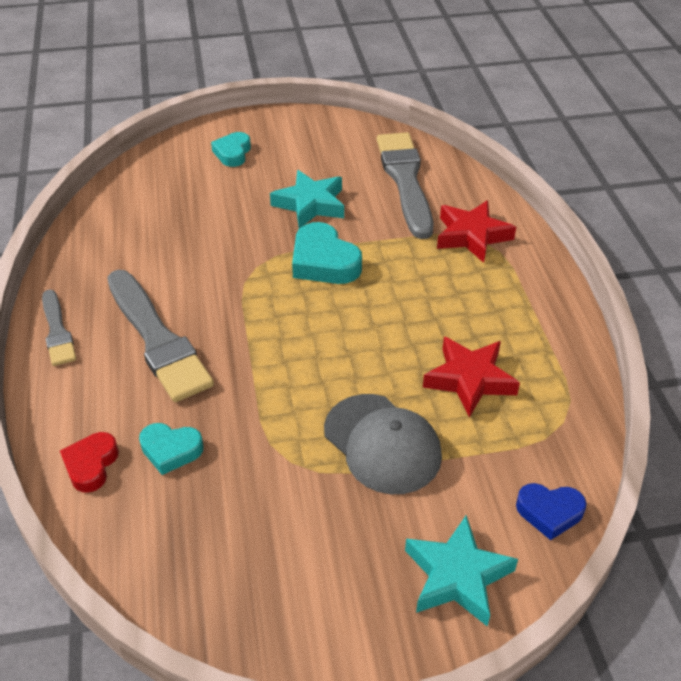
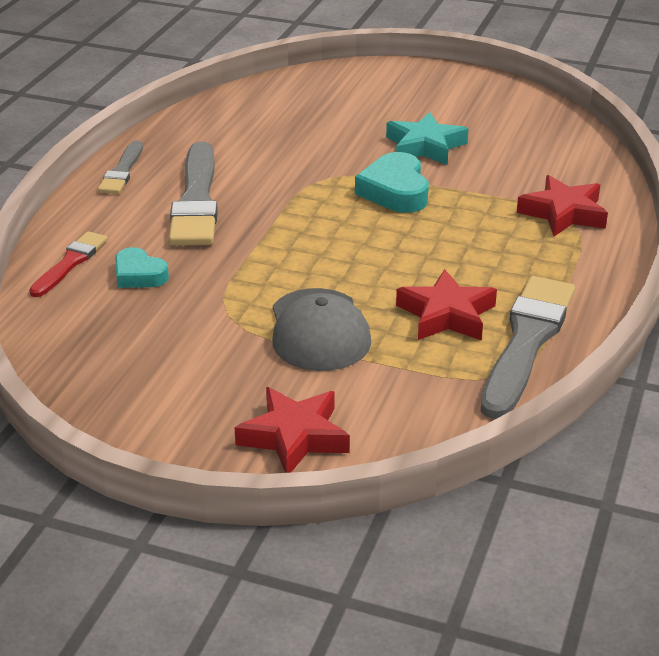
camera: 30 degrees right, 10 degrees down
(91, 465) = (70, 263): red heart -> red brush
(233, 153) = (389, 90): turquoise heart -> none
(405, 180) = (539, 153): grey brush -> grey brush (527, 341)
(457, 576) = (294, 436): turquoise star -> red star
(549, 512) = (423, 428): blue heart -> none

